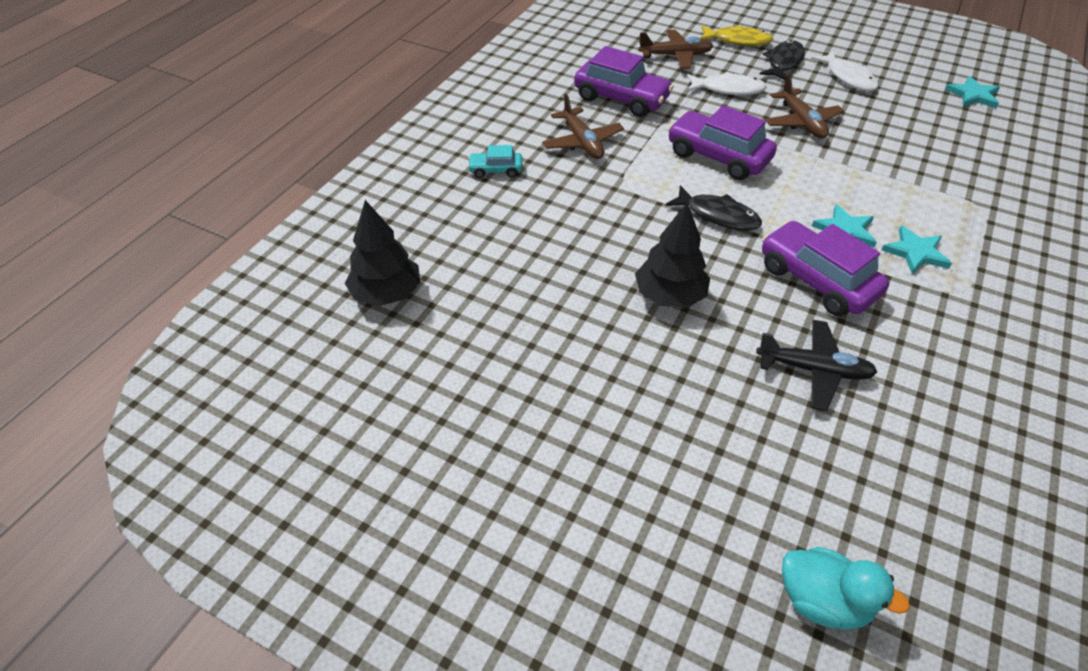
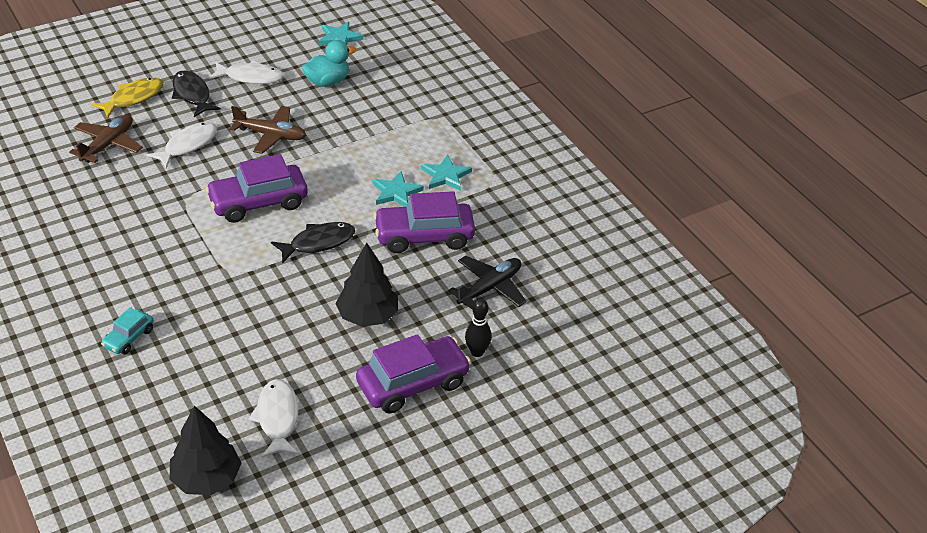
camera: 60 degrees left, 5 degrees down
(490, 301) = (277, 418): none -> white fish
(582, 142) = (154, 266): brown plane -> none
(621, 99) = (125, 210): purple car -> purple car (413, 383)
(715, 407) = (477, 352): none -> black bowling pin
(822, 601) = (630, 387): turquoise duck -> turquoise duck (327, 82)

